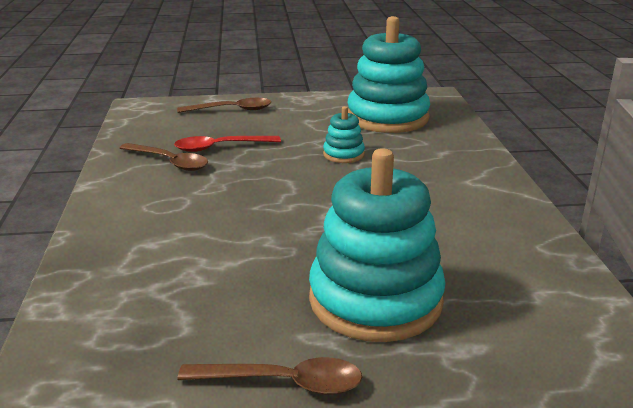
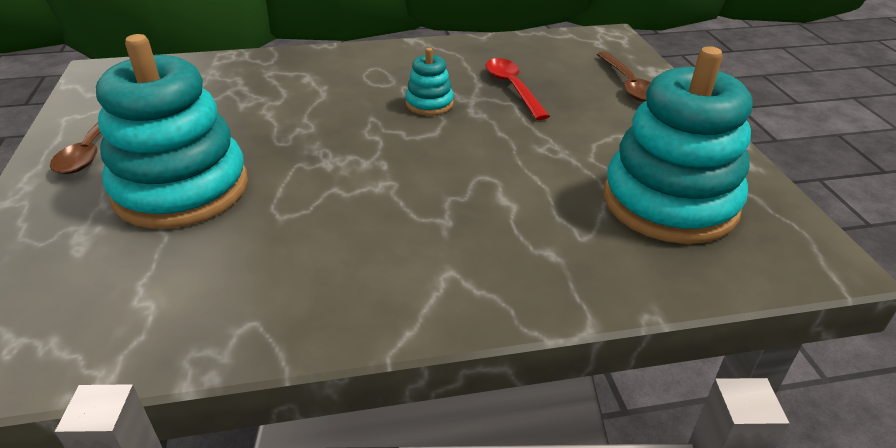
camera: 85 degrees right, 10 degrees up
(170, 162) = (468, 67): brown spoon -> none
(343, 154) = (516, 166): turquoise stacking toy -> turquoise stacking toy (429, 104)

